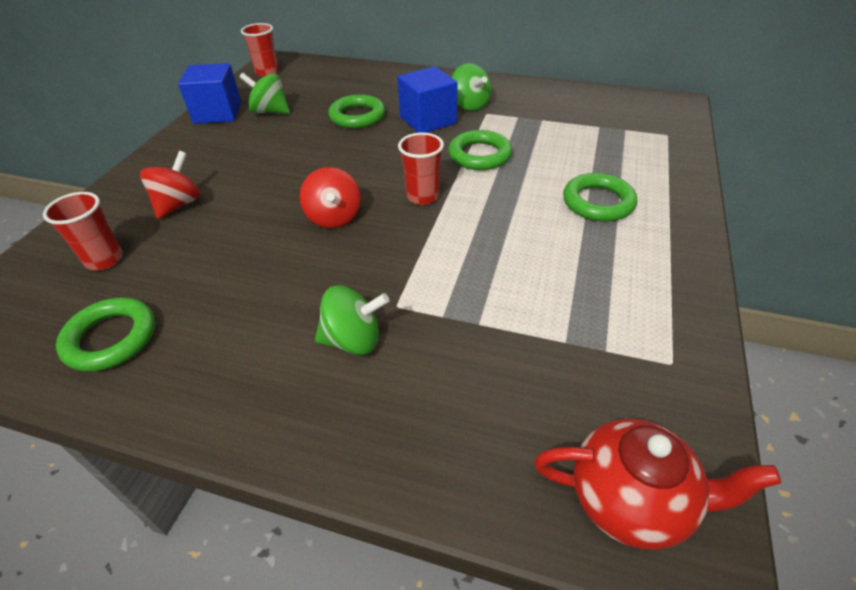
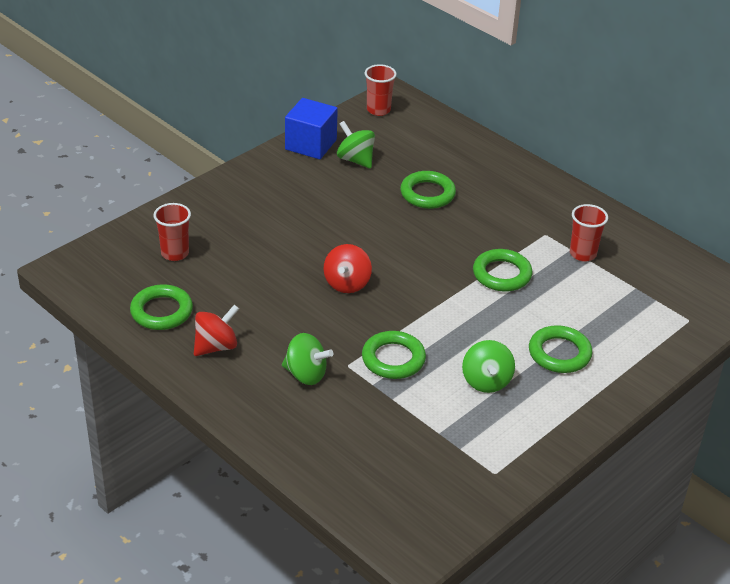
camera: 25 degrees right, 5 degrees down
(179, 204) = (241, 227): red spinning top -> red spinning top (216, 346)
(422, 196) = (425, 293): red cup -> red cup (583, 254)
(428, 120) = (486, 222): blue cube -> none
(443, 276) = (393, 359): none -> green ring
(470, 105) = (537, 220): green spinning top -> green spinning top (486, 381)
(631, 500) = (400, 518): red teapot -> none

